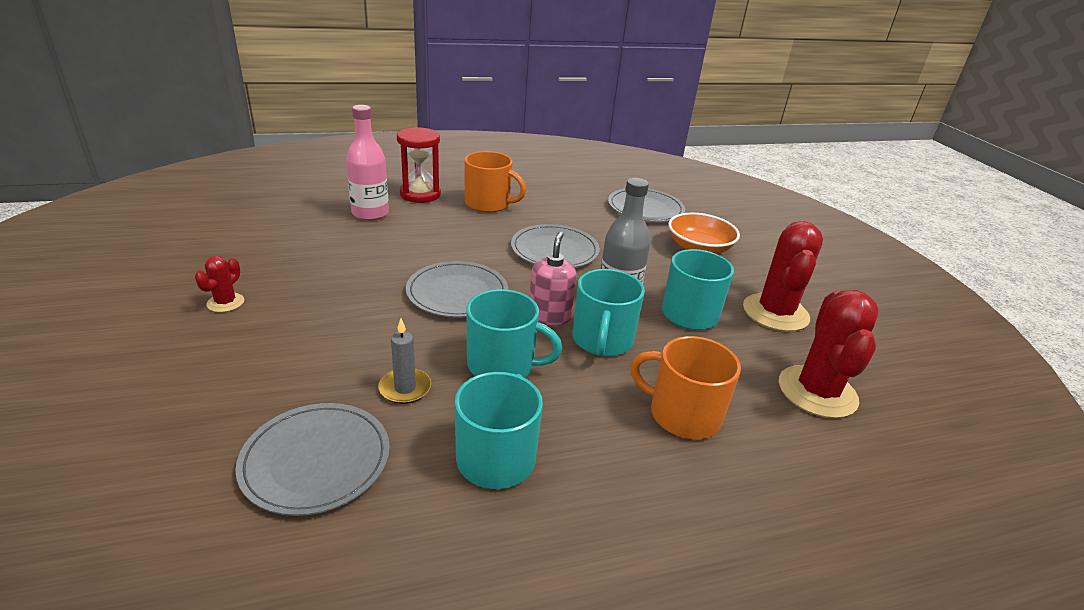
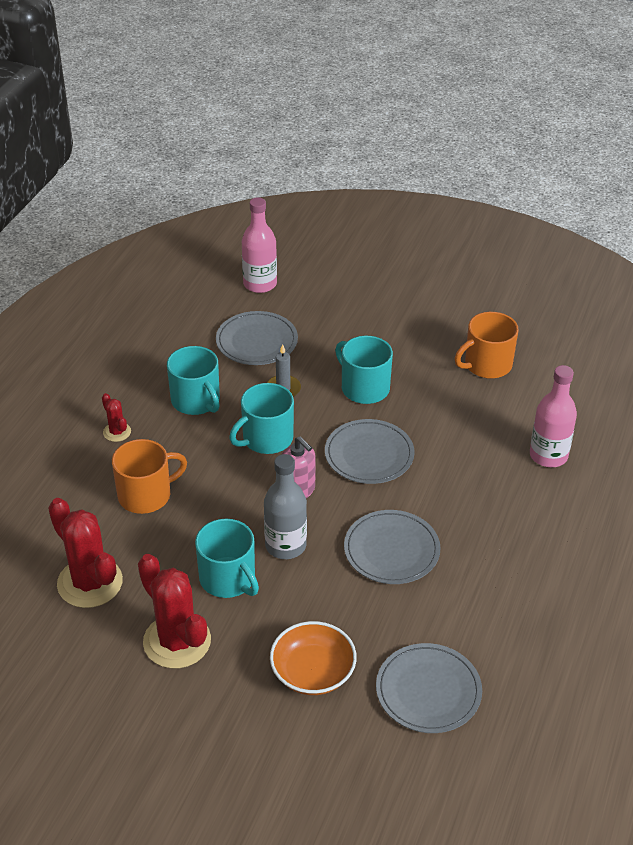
camera: 130 degrees right, 10 degrees up
(130, 540) = (260, 284): none -> pink bottle
(225, 303) = (442, 343): red cactus -> red cactus (117, 432)
(420, 194) = (576, 507): red hourglass -> none
(488, 204) = (522, 551): orange mug -> orange mug (486, 365)
(602, 340) = (245, 502): turquoise mug -> turquoise mug (364, 388)

